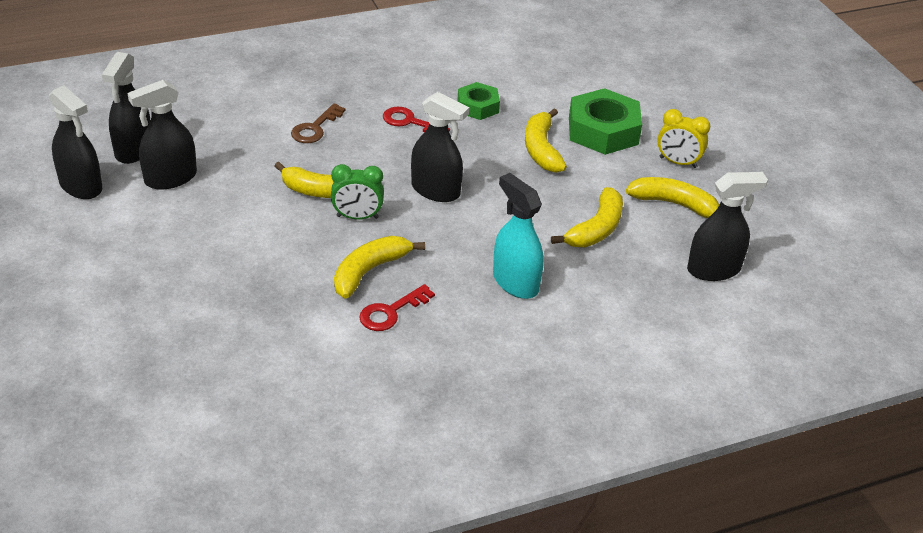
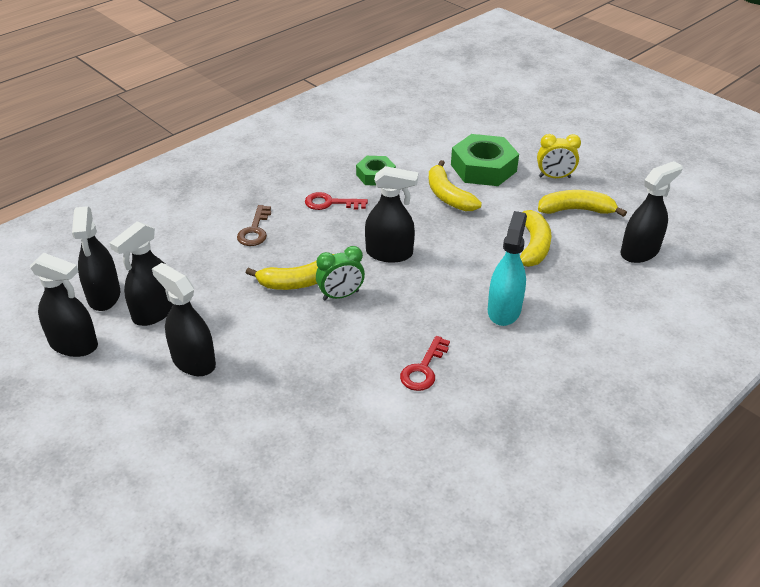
camera: 20 degrees left, 0 degrees up
(177, 235) = (193, 361): none -> black spray bottle
(369, 271) = (382, 339): yellow banana -> none
(515, 282) = (504, 310): turquoise spray bottle -> turquoise spray bottle turned 75 degrees clockwise

